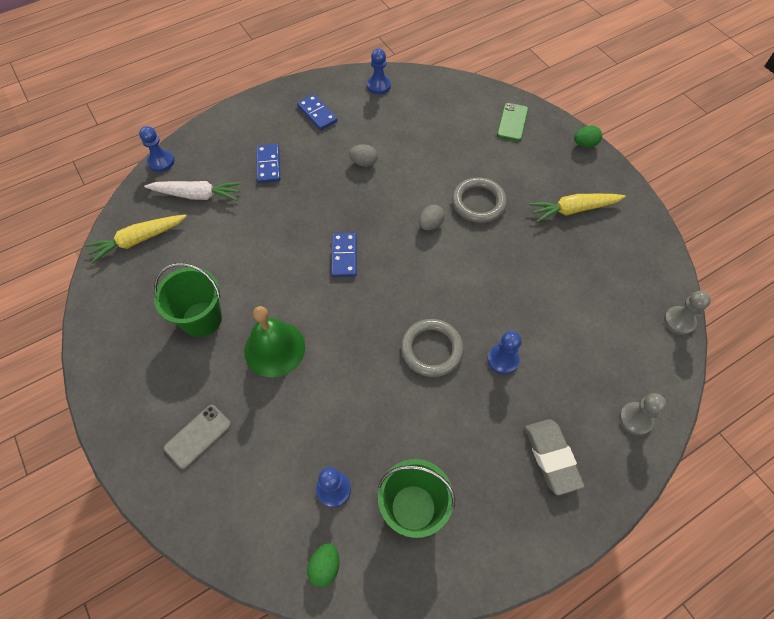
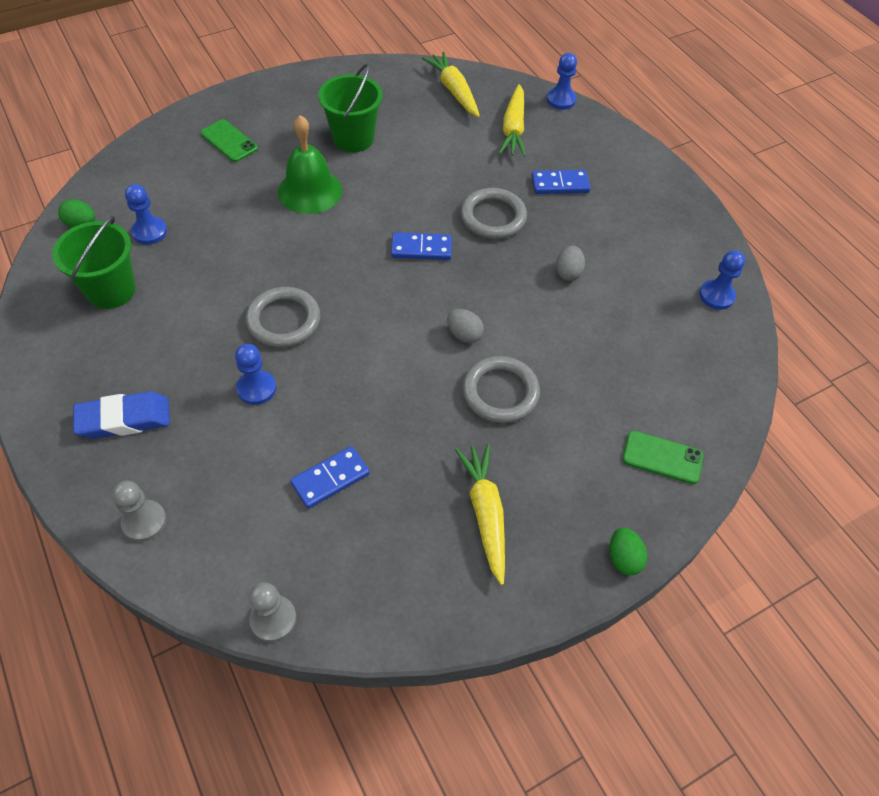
camera: 90 degrees right, 5 degrees down
(197, 195) = (513, 128): white carrot -> yellow carrot
(198, 436) = (229, 141): grey phone -> green phone
(306, 208) = (493, 217): none -> grey ring
(317, 114) = (651, 229): blue domino -> blue domino (330, 479)
(551, 457) = (124, 419): grey eraser -> blue eraser

